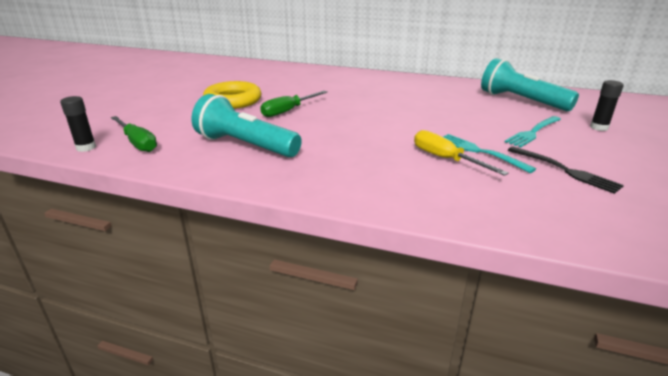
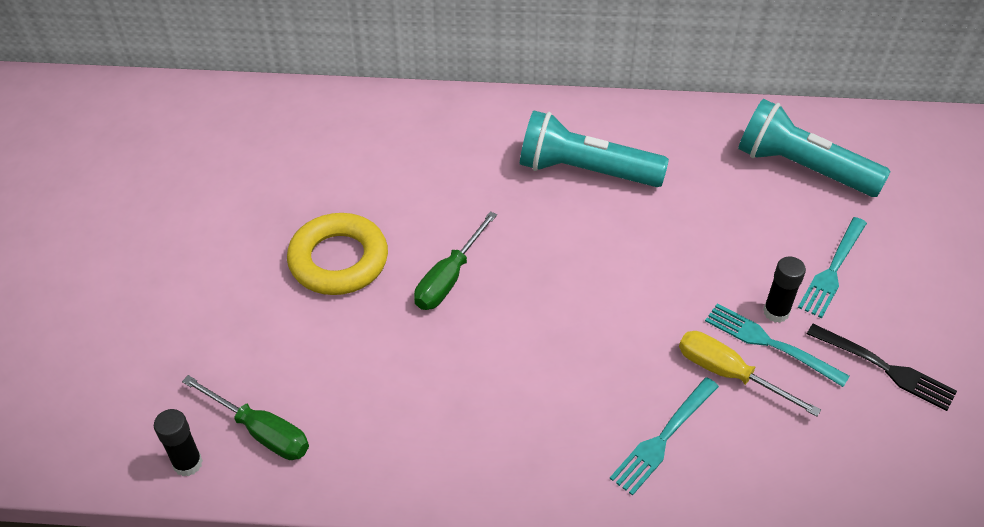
camera: 15 degrees left, 20 degrees up
(245, 145) = (433, 401): turquoise flashlight -> turquoise flashlight (585, 170)
(387, 176) = (663, 438): none -> turquoise fork
(599, 127) = (920, 235): black glue stick -> black glue stick (776, 312)

